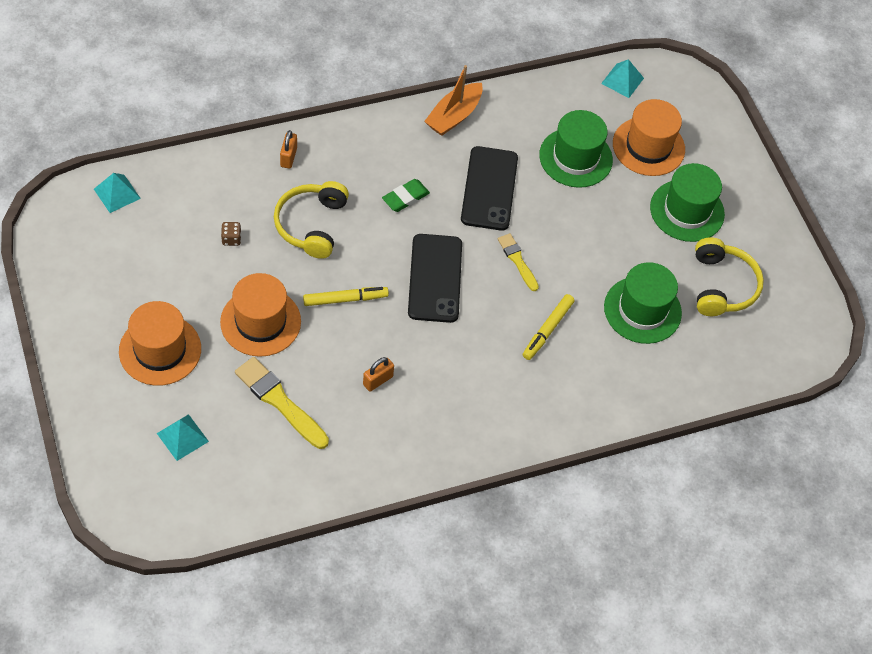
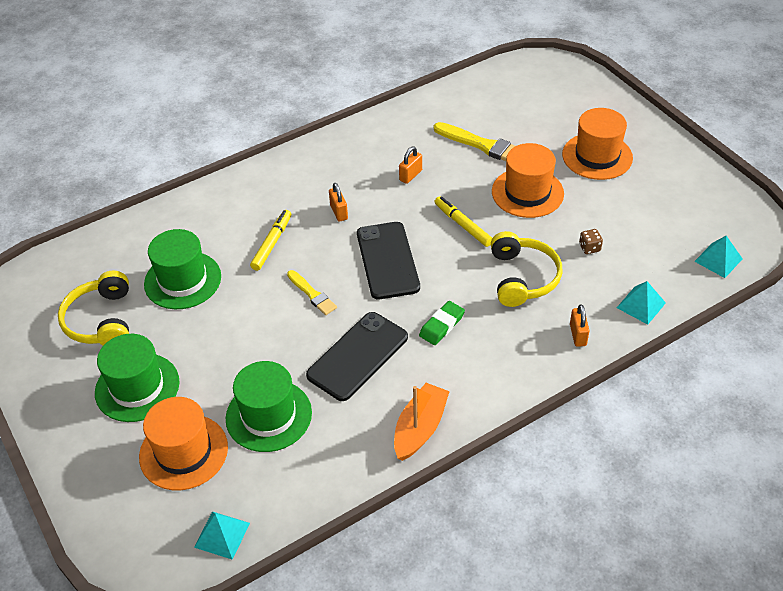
camera: 175 degrees right, 10 degrees down
(182, 437) = (545, 110): turquoise pyramid -> turquoise pyramid (641, 305)
(345, 299) = (463, 225): yellow marker -> yellow marker turned 75 degrees clockwise
(470, 351) = (339, 212): none -> orange padlock
(489, 188) = (358, 356): black phone -> black phone turned 45 degrees clockwise

